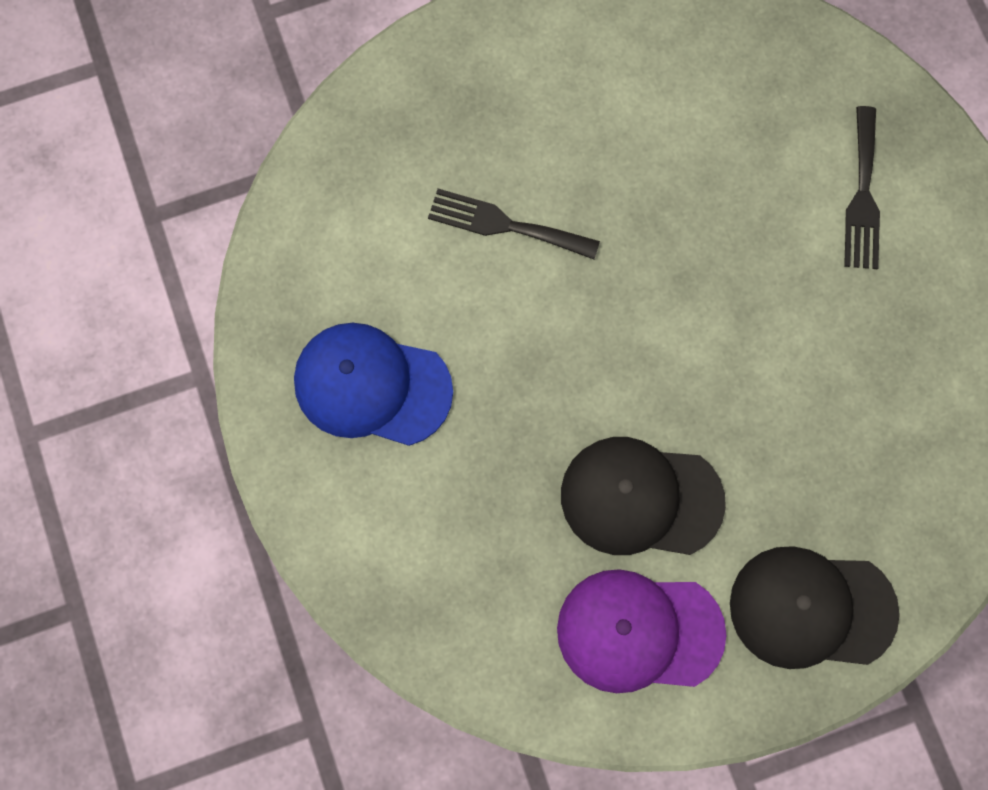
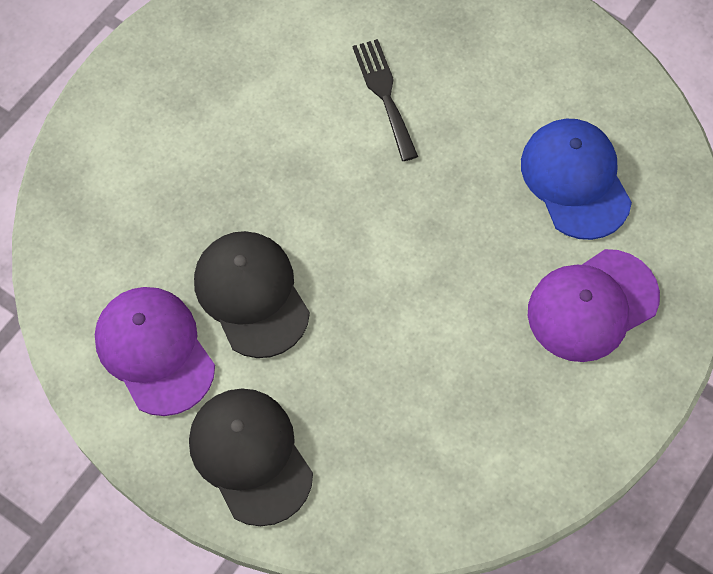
camera: 55 degrees right, 10 degrees down
(372, 386) = (211, 86): blue cap -> blue cap (575, 180)
(862, 196) = (592, 305): black fork -> purple cap

